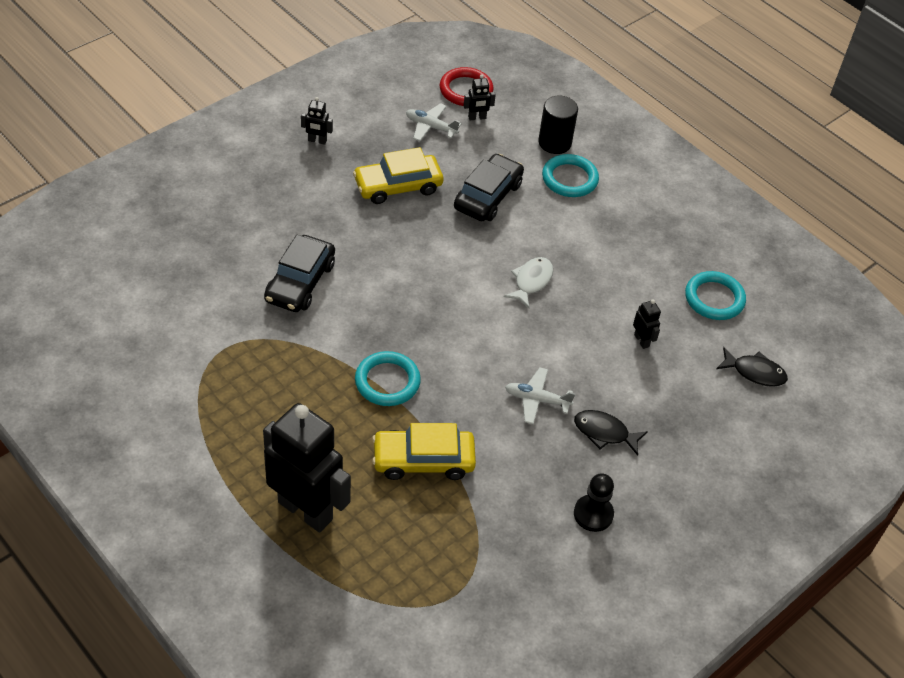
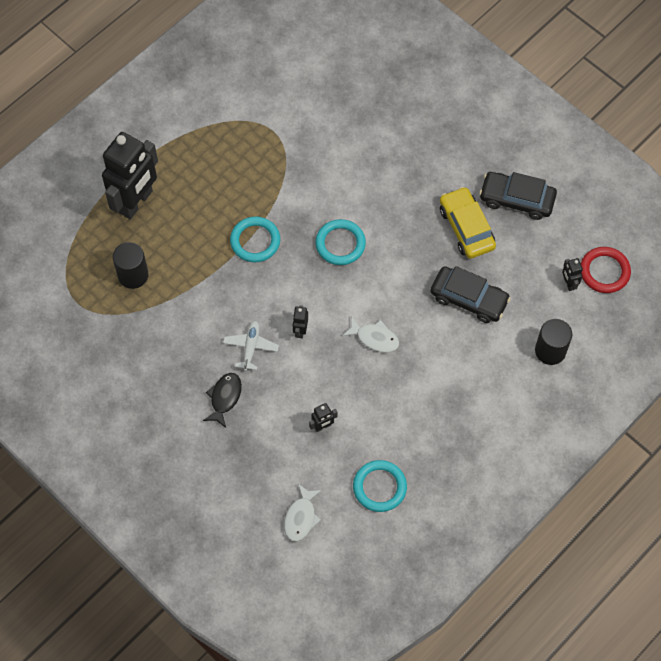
camera: 90 degrees right, 15 degrees up
(300, 282) = (345, 170): black car -> black car (517, 199)
(317, 141) = (508, 161): black robot -> black robot (300, 330)
(421, 521) = (133, 275): none -> black cylinder
(423, 460) = (185, 272): yellow car -> none
(431, 127) = (547, 246): white plane -> none
(569, 179) = (505, 365): turquoise ring -> turquoise ring (340, 244)
(593, 514) = (149, 390): black pawn -> none
(754, 372) = (301, 517): black fish -> white fish

